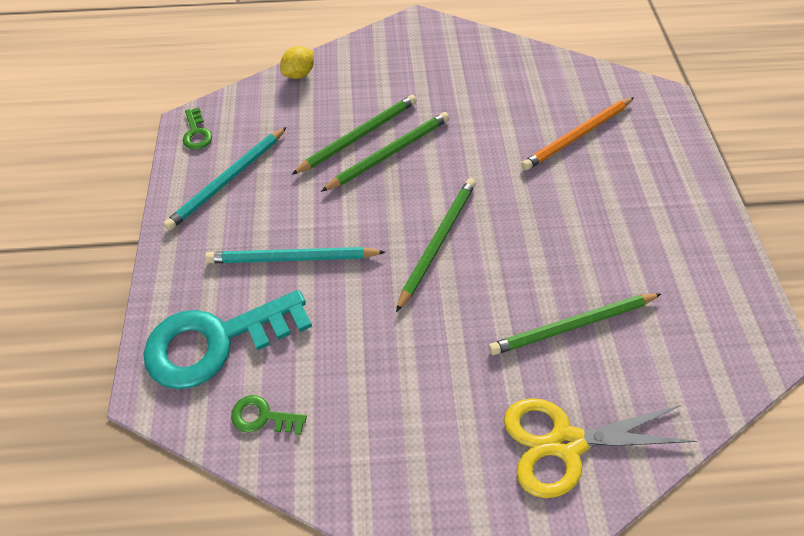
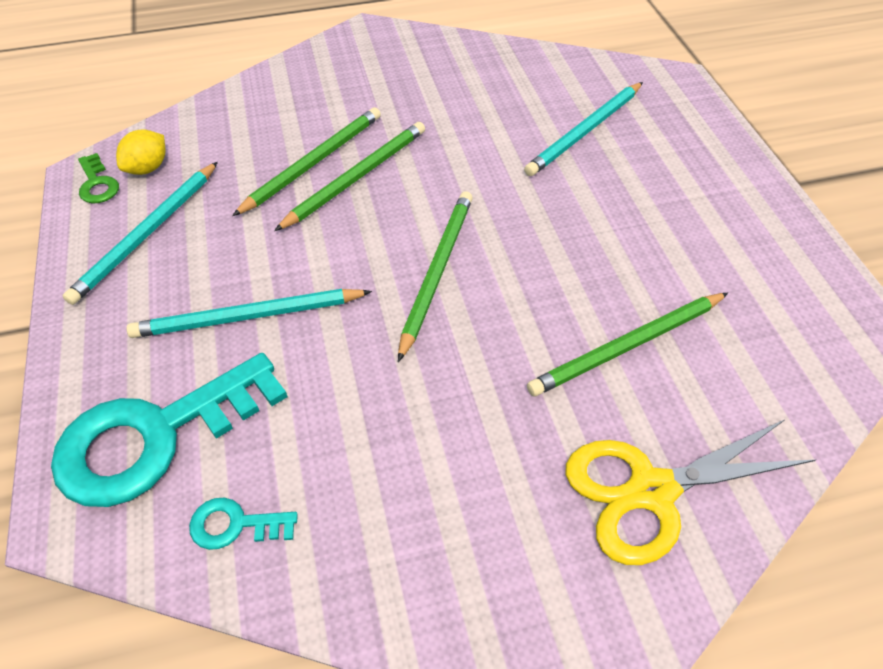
camera: 10 degrees left, 5 degrees down
(262, 416) = (235, 525): green key -> turquoise key
(299, 74) = (225, 102): yellow lemon -> yellow lemon (148, 168)
(577, 136) = (584, 131): orange pencil -> turquoise pencil

